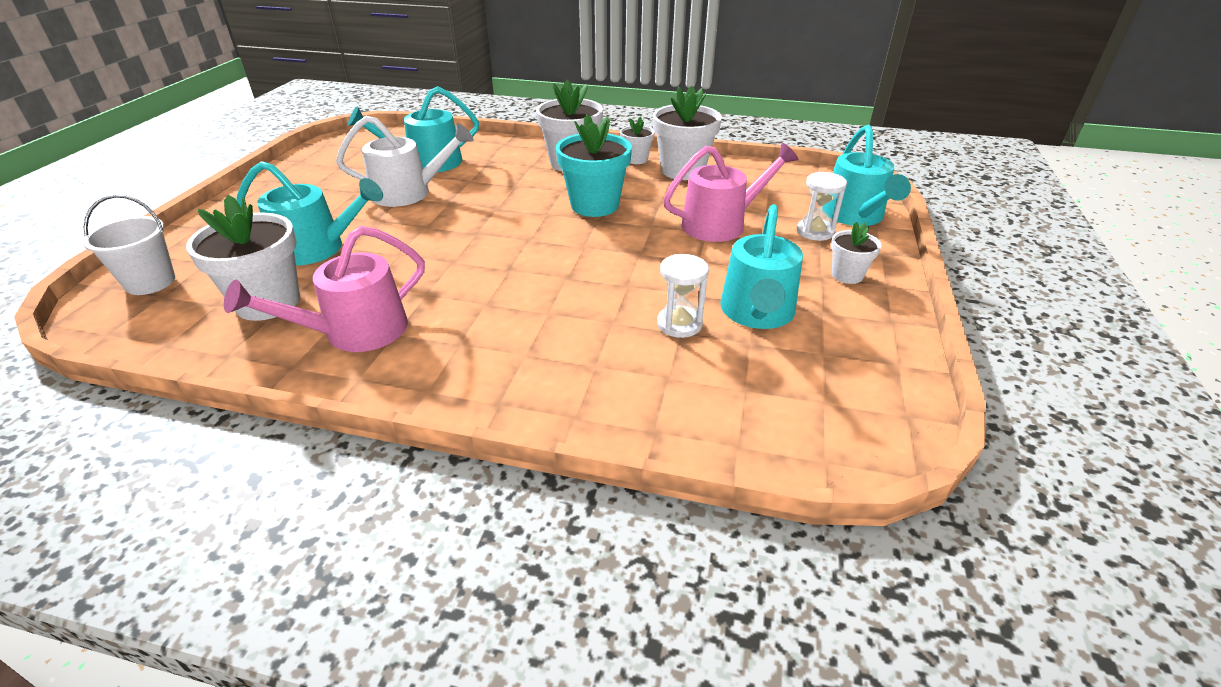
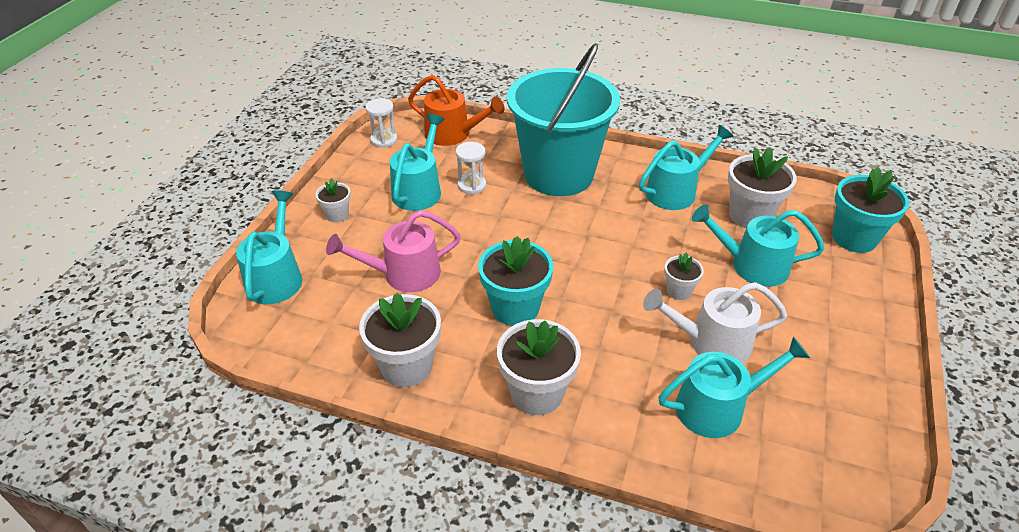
camera: 175 degrees left, 5 degrees up
(150, 282) = (854, 238): white bucket -> turquoise flower pot
(355, 332) = (676, 191): pink watering can -> turquoise watering can
(540, 349) = (558, 174): none -> turquoise bucket
(636, 159) = (455, 396): white flower pot -> white flower pot (678, 291)
(753, 424) = (453, 134): none -> orange watering can
(815, 231) = (327, 260): white hourglass -> white hourglass (384, 140)

